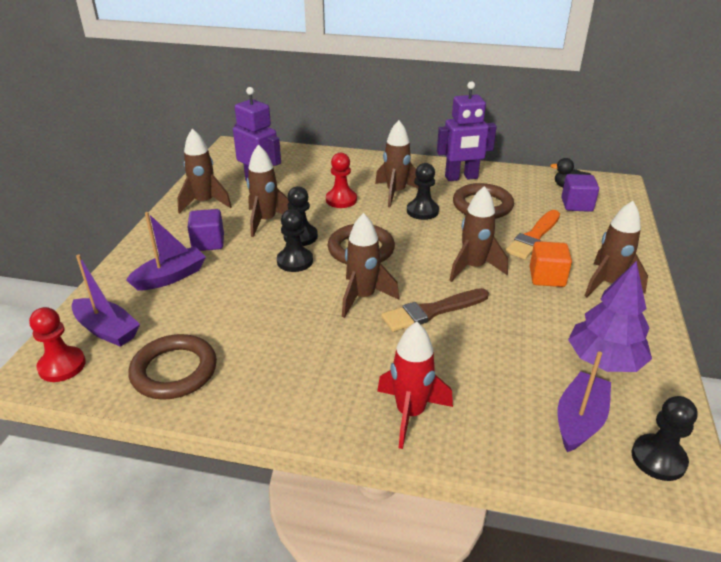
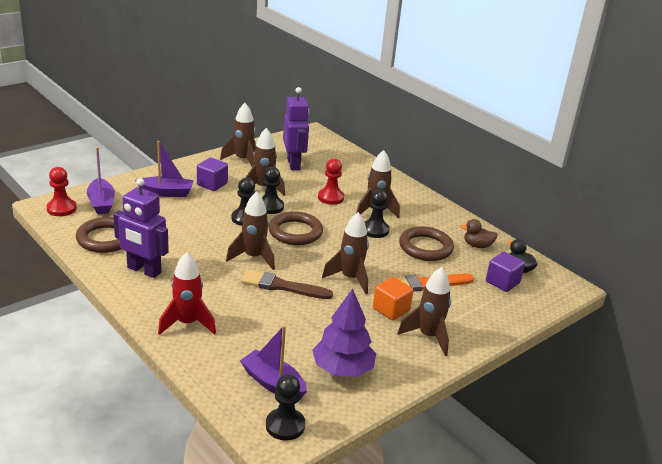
camera: 35 degrees right, 5 degrees down
(461, 177) = (443, 223): purple robot -> purple robot (144, 270)
(513, 184) = (477, 245): none -> brown duck
(579, 420) = (273, 383): purple boat -> purple boat turned 120 degrees counterclockwise

